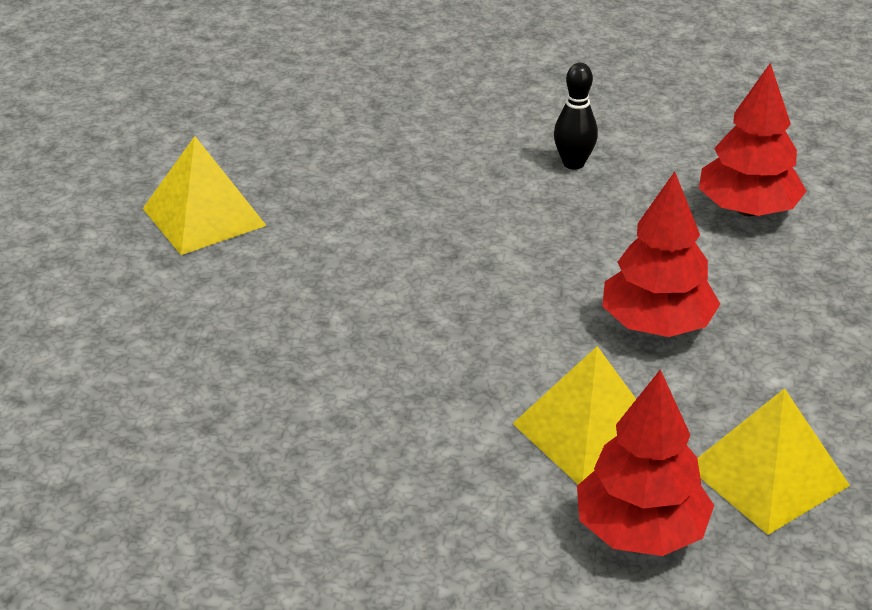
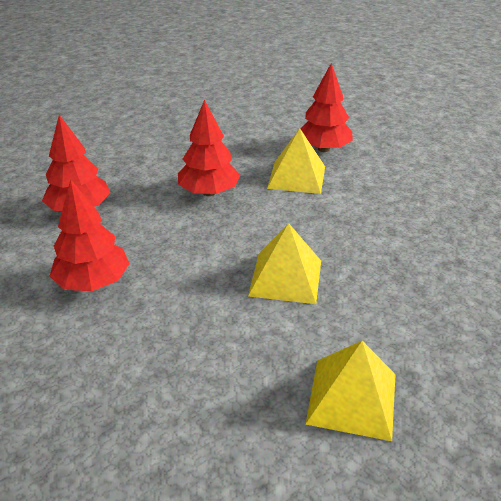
camera: 135 degrees left, 0 degrees up
(573, 163) = (93, 282): black bowling pin -> red tree
(767, 475) = (259, 140): yellow pyramid -> yellow pyramid (285, 278)

